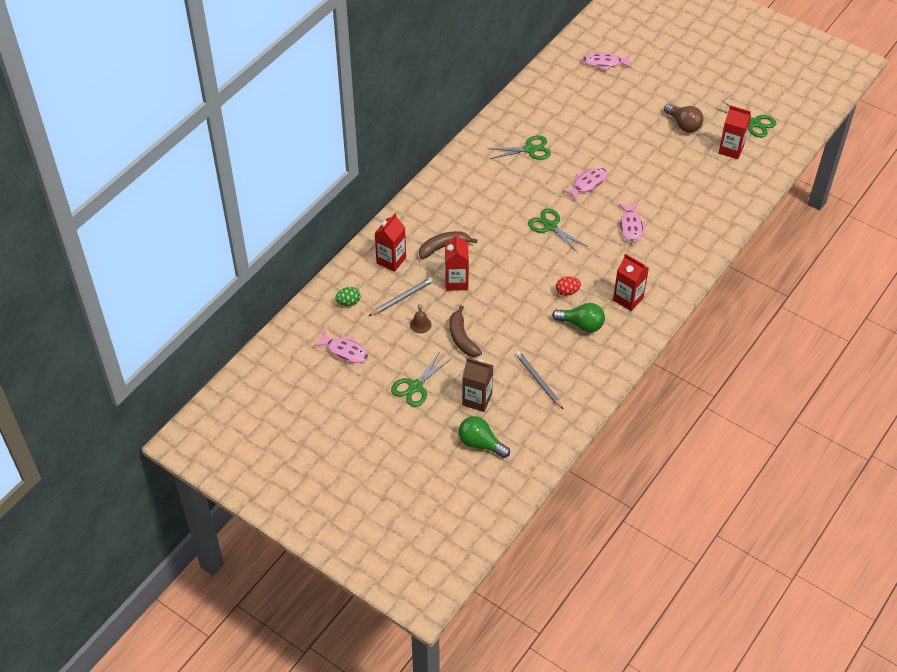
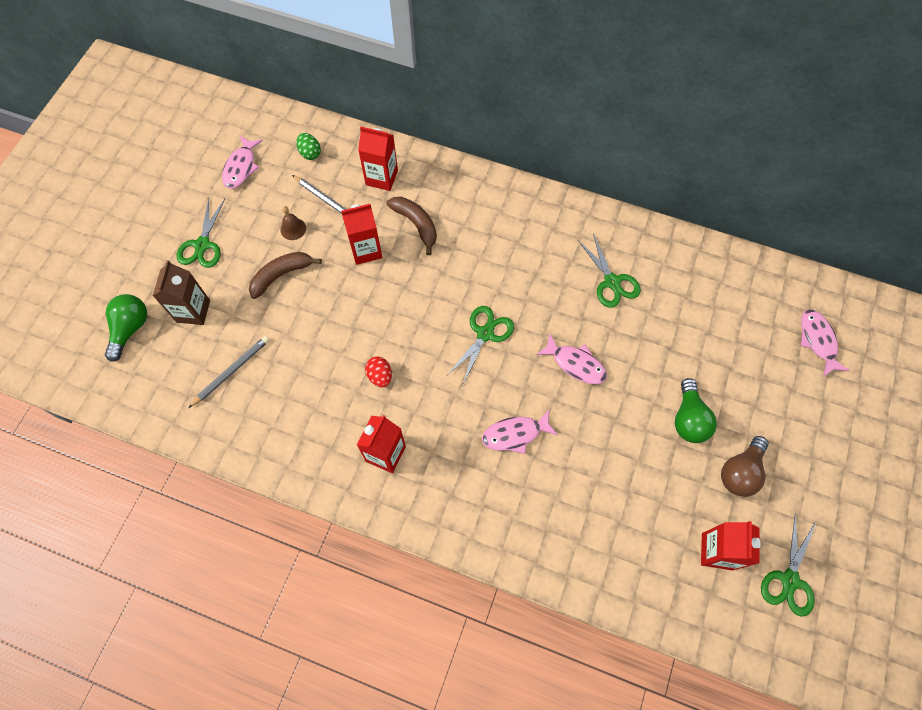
camera: 75 degrees right, 15 degrees up
(415, 387) = (202, 245): green scissors -> green scissors turned 105 degrees counterclockwise
(581, 324) = (329, 404): green light bulb -> green light bulb (688, 419)

